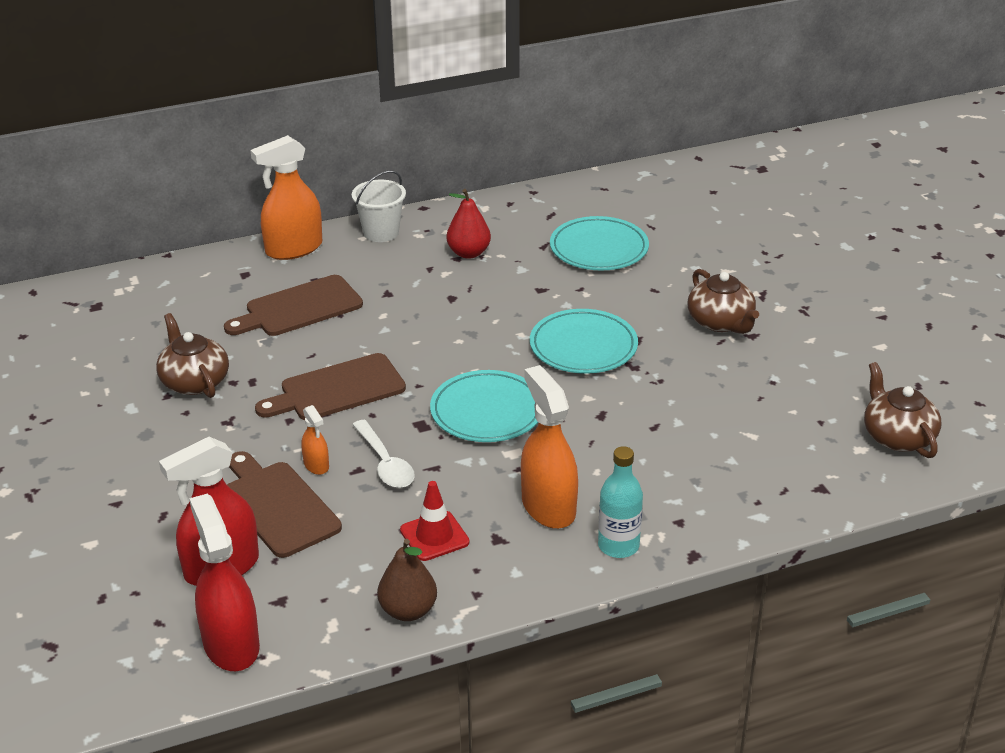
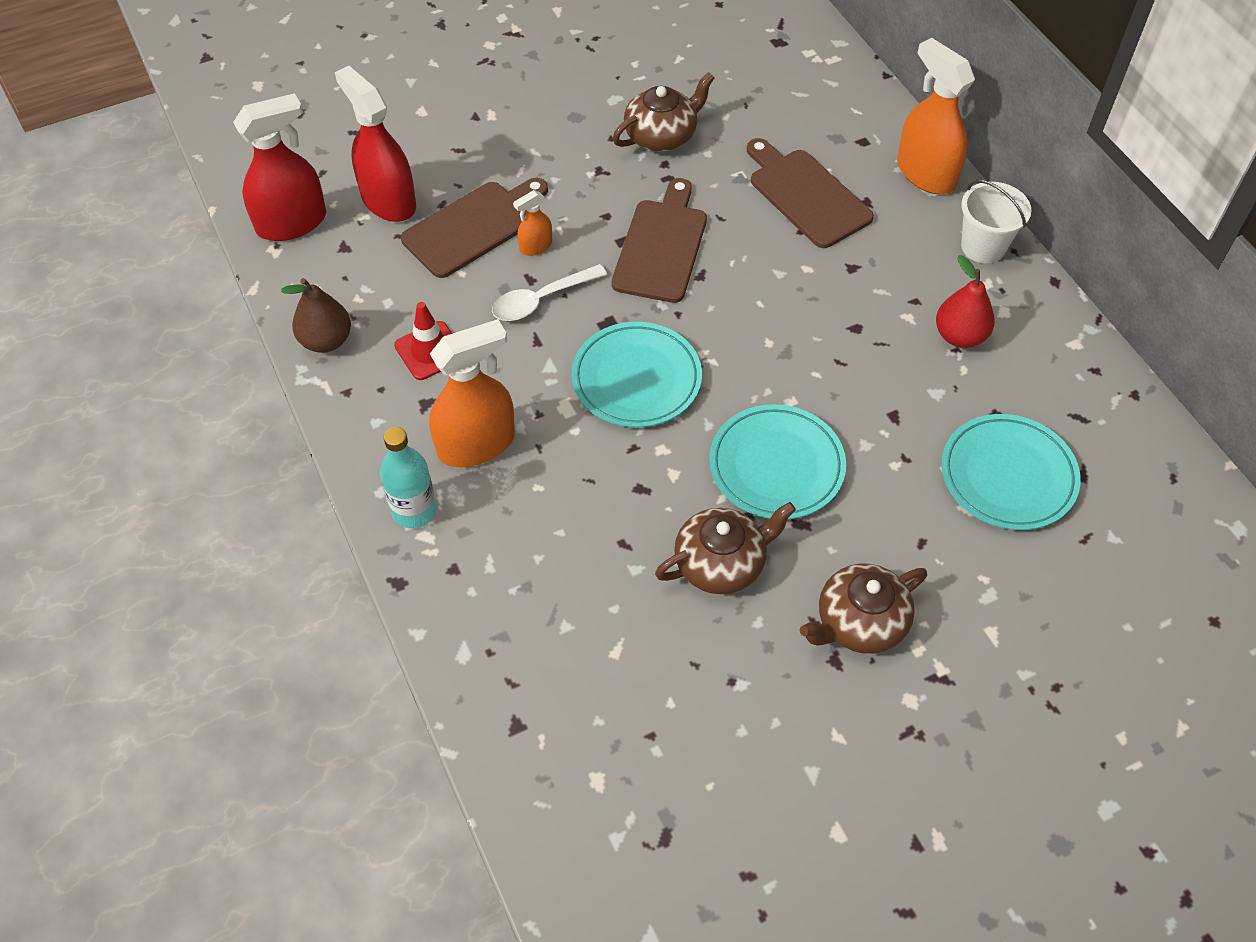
camera: 85 degrees right, 20 degrees up
(337, 389) = (661, 246): brown cutting board -> brown cutting board turned 45 degrees clockwise
(897, 436) = (627, 832): brown teapot -> brown teapot (721, 563)

